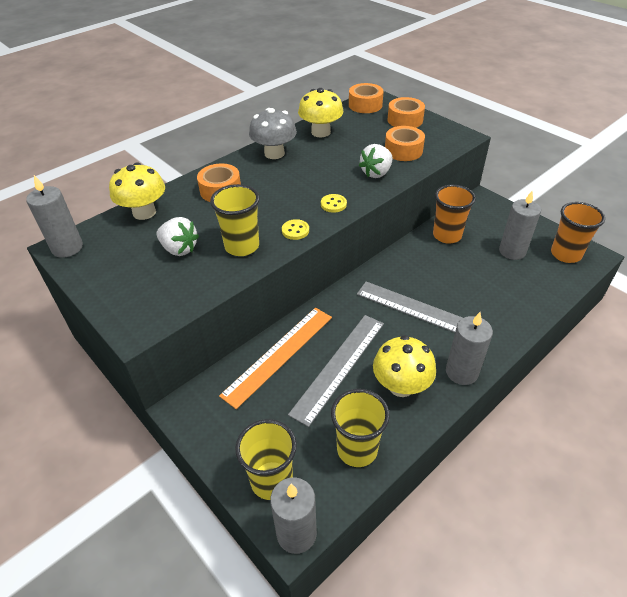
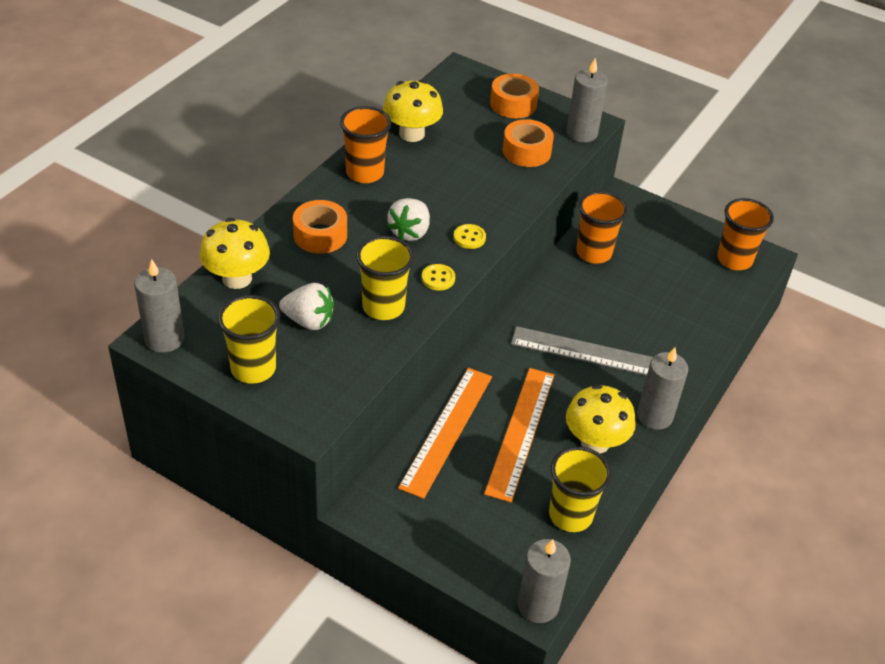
camera: 20 degrees left, 0 degrees up
(271, 480) = (493, 562): yellow cup -> yellow cup (253, 369)
(274, 153) = (365, 173): grey mushroom -> orange cup
(339, 366) = (520, 432): grey ruler -> orange ruler
(365, 105) = (453, 84): orange tape -> none
(376, 173) = (505, 188): white strawberry -> white strawberry (410, 232)
(512, 251) = (674, 264): grey candle -> grey candle (582, 133)

